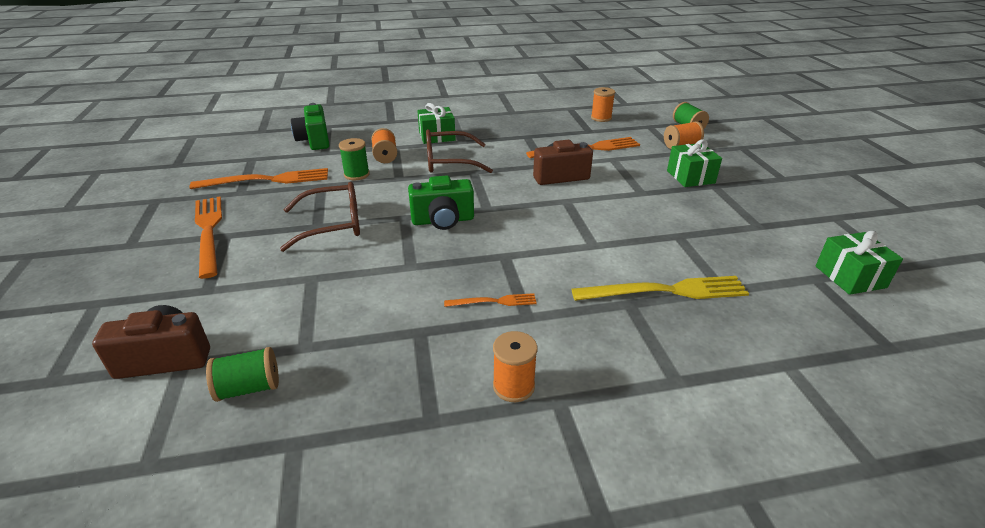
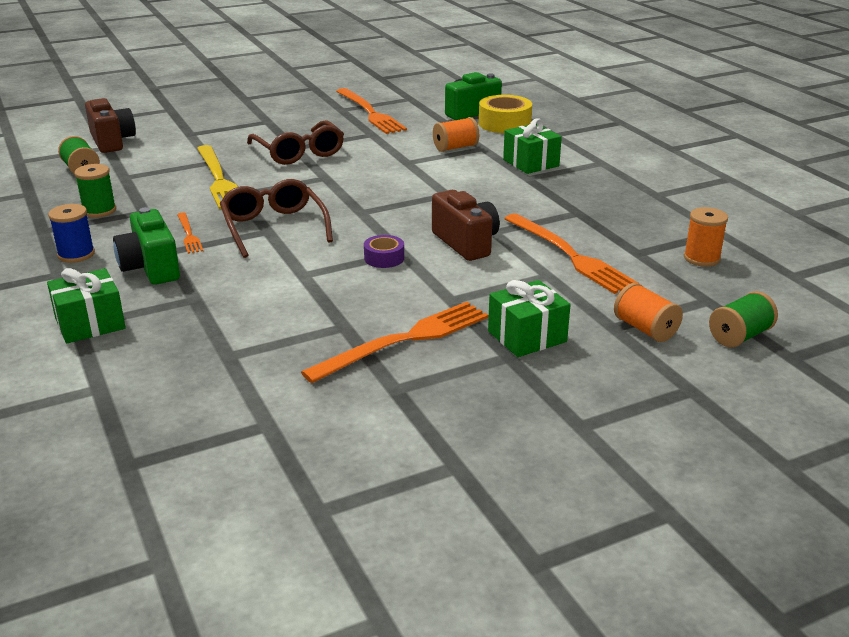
camera: 75 degrees right, 5 degrees down
(208, 232) = (271, 115): orange fork -> orange fork (404, 340)
(353, 133) = (504, 123): none -> yellow tape
(356, 174) = (403, 143): green spool -> green spool (99, 211)
(443, 220) = (325, 194): green camera -> green camera (151, 268)
(448, 161) = (464, 178): brown glasses -> brown glasses (274, 227)
(513, 386) = (76, 254): orange spool -> blue spool
(574, 208) = (384, 258): none -> purple tape
(665, 291) = (220, 318): yellow fork -> yellow fork (219, 179)
(850, 277) = (277, 455): green gift -> green gift (90, 323)

